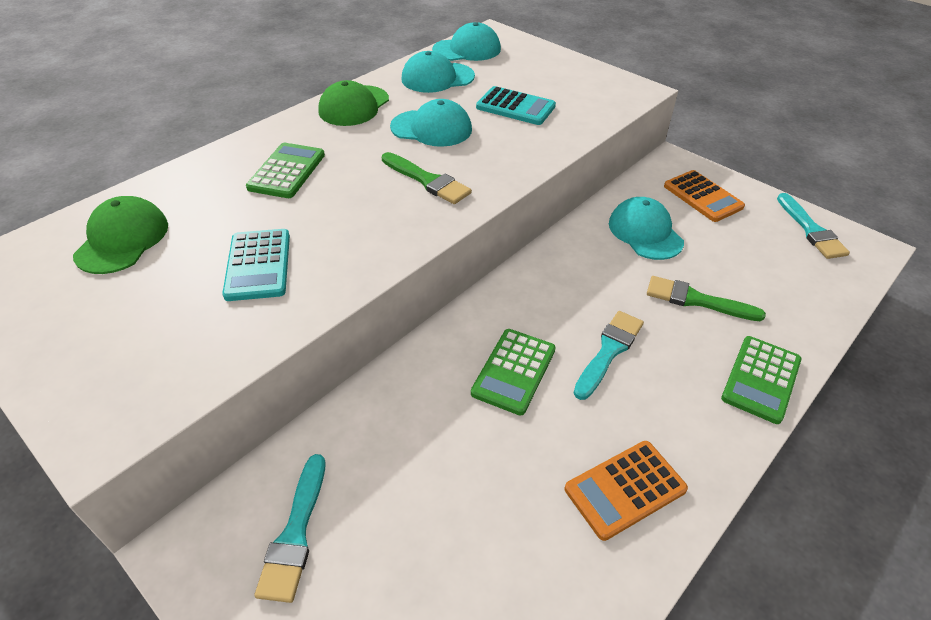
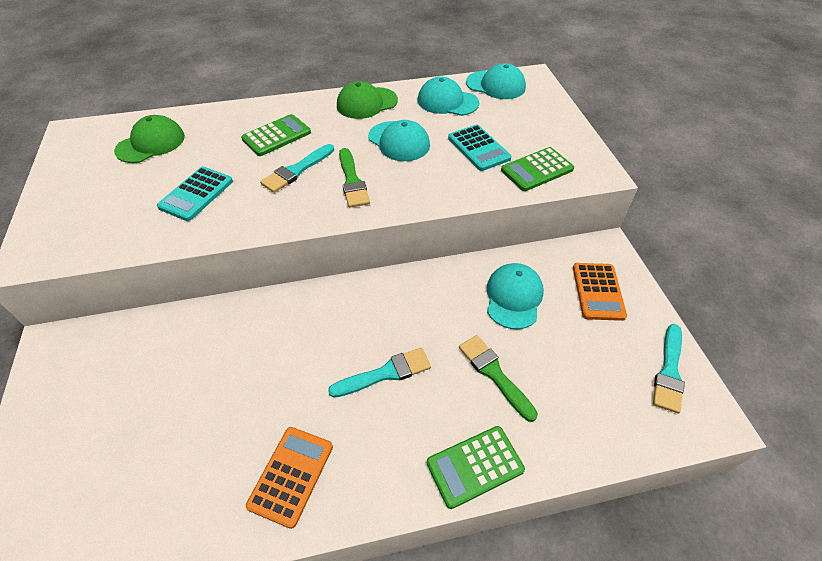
camera: 35 degrees right, 5 degrees up
(295, 533) = (101, 372): turquoise brush -> turquoise brush (296, 170)
(513, 371) = (309, 349): green calculator -> green calculator (537, 170)
(625, 489) = (291, 475): orange calculator -> orange calculator turned 105 degrees clockwise

